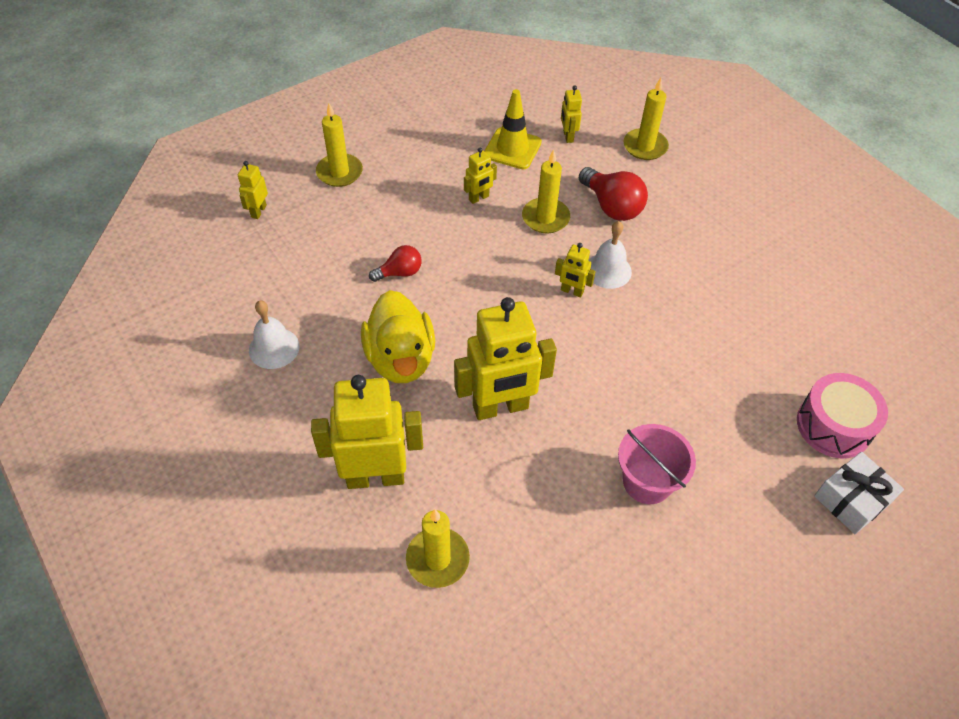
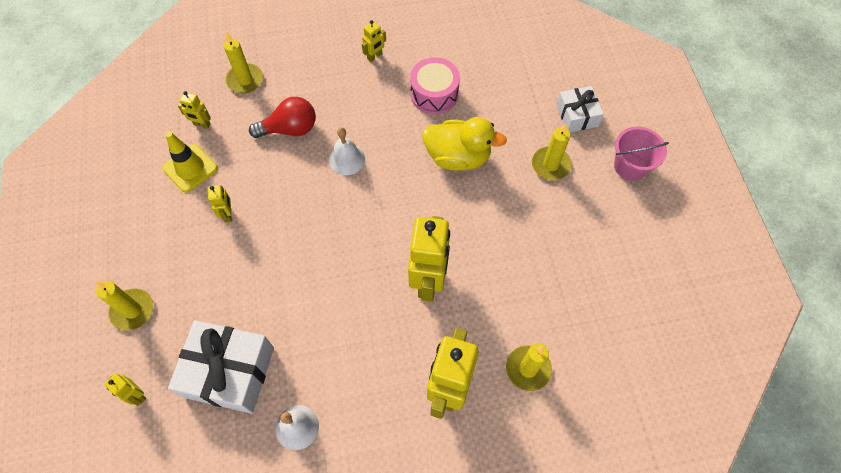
camera: 65 degrees left, 10 degrees up
(309, 269) = (229, 372): none -> white gift
(399, 273) = (271, 302): red light bulb -> none
(400, 359) = (355, 332): yellow duck -> yellow duck (458, 157)
(545, 218) = (275, 177): yellow candle -> yellow candle (550, 165)
(572, 291) = (353, 191): yellow robot -> yellow robot (375, 56)
(647, 481) = (522, 216): pink bucket -> pink bucket (630, 166)
(833, 426) = (526, 97): pink drum -> pink drum (434, 94)

